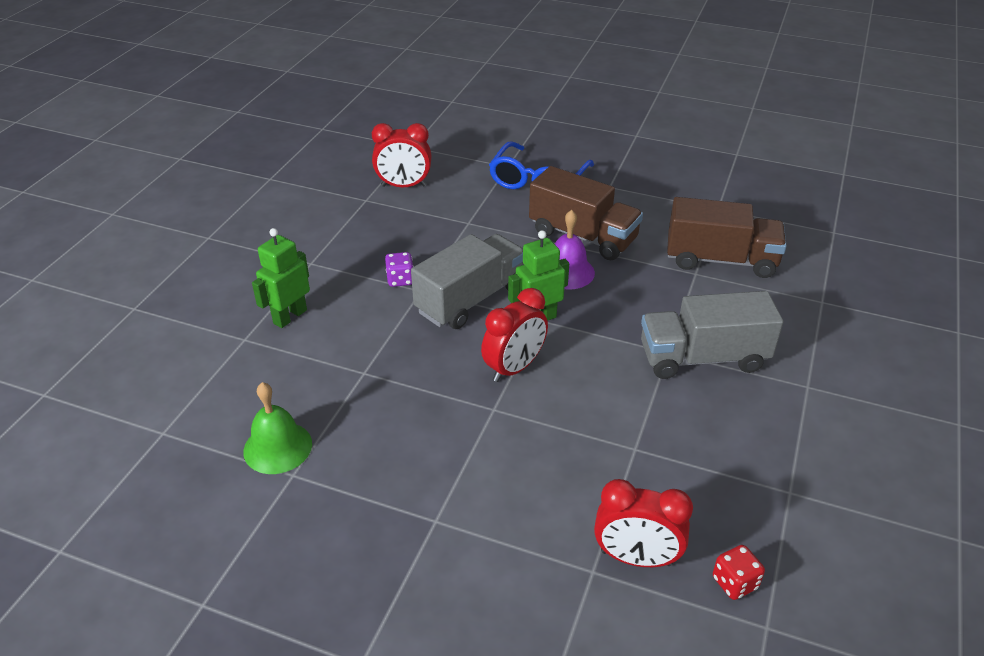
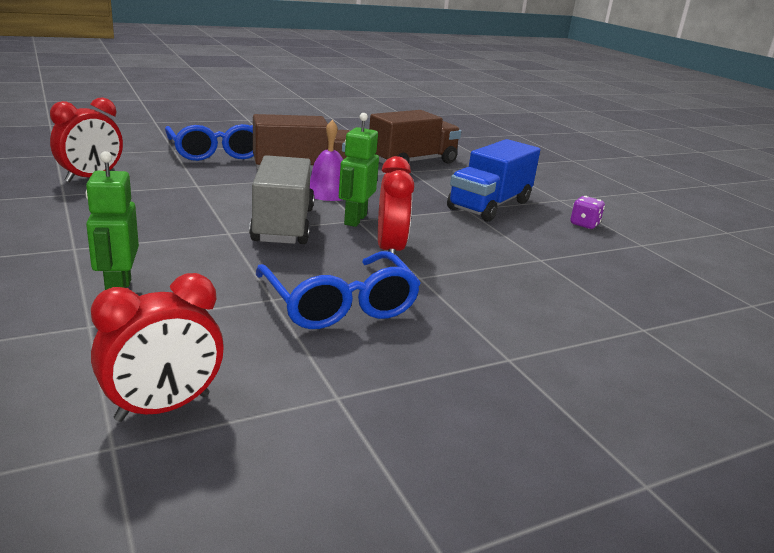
camera: 50 degrees left, 15 degrees down
(277, 447) = (284, 386): green bell -> none
(397, 402) = (339, 304): none -> blue glasses
(400, 280) = (196, 232): purple dice -> purple dice (584, 224)
(636, 558) = (647, 309): red clock -> red clock (163, 408)
(703, 358) = (489, 205): grey truck -> blue truck
(734, 583) = (704, 294): red dice -> none

